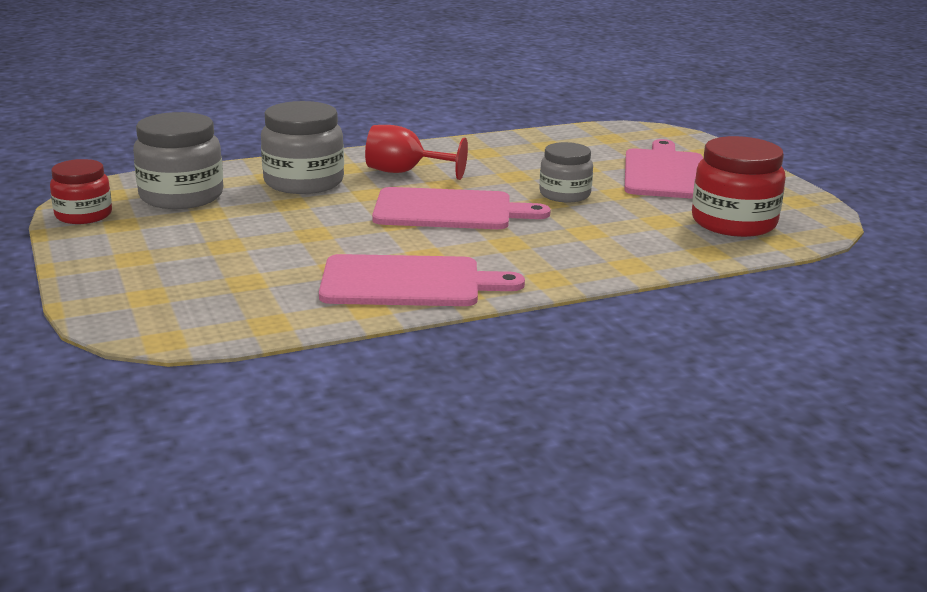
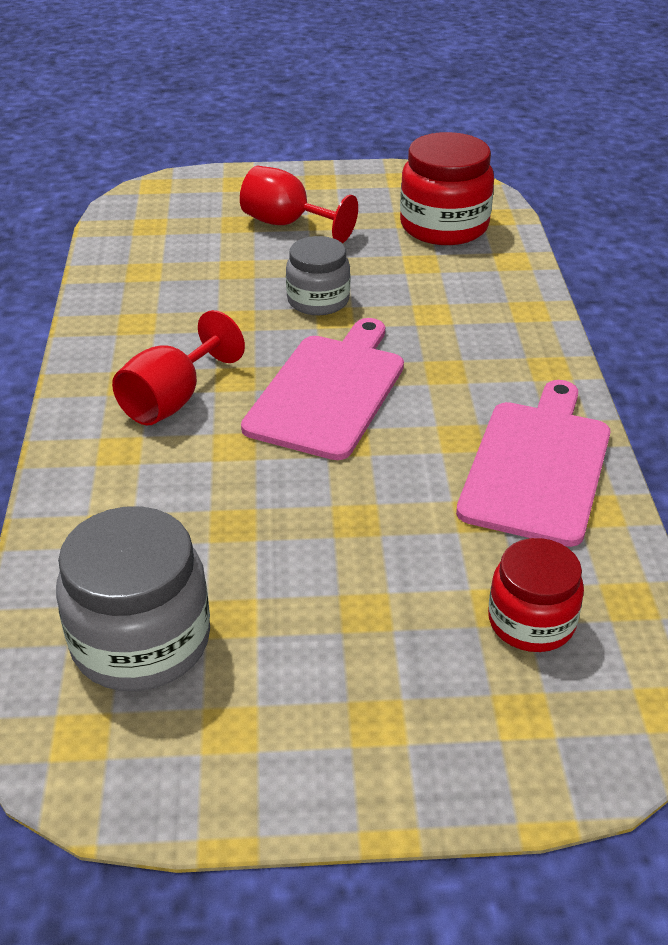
camera: 70 degrees left, 15 degrees up
(83, 215) = (165, 778): red jar -> red jar (531, 622)
(303, 182) = (155, 498): grey jar -> none
(664, 173) = (287, 224): pink cutting board -> red goblet

